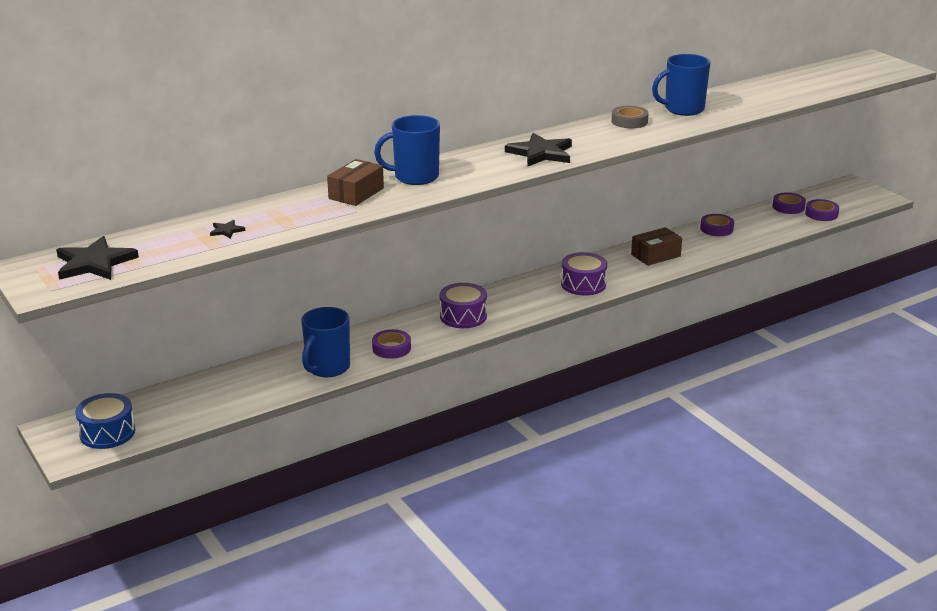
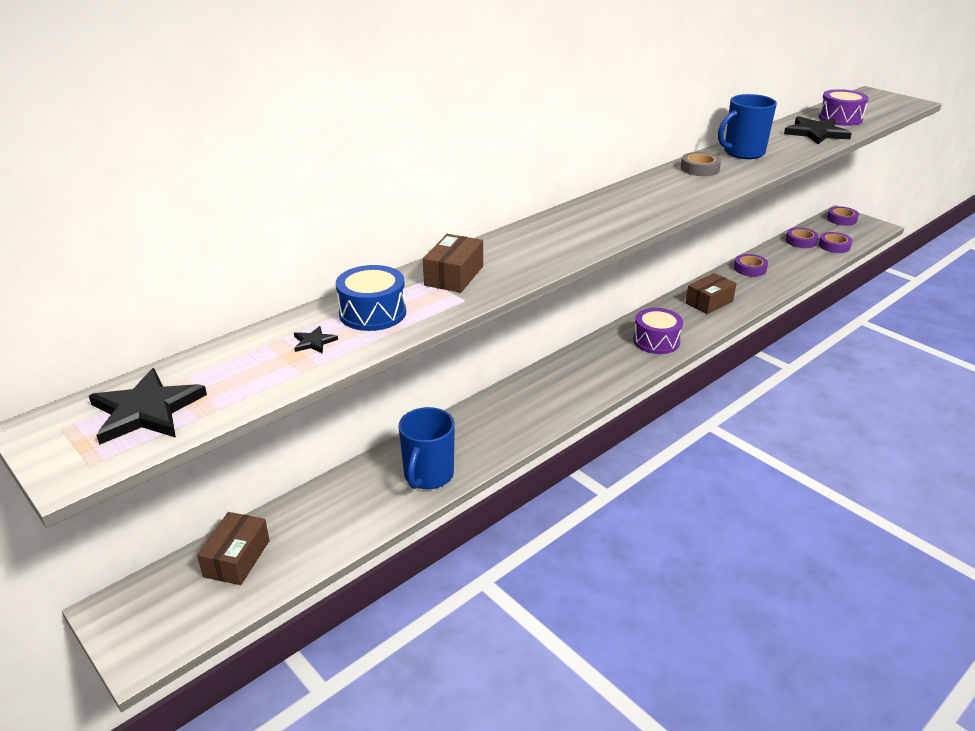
camera: 10 degrees left, 5 degrees up
(107, 433) = (184, 607): blue drum -> blue drum (372, 313)
(155, 407) = (237, 558): none -> brown box
(391, 348) = (490, 441): purple tape -> purple tape (841, 219)
(415, 177) = (511, 249): blue mug -> none
(463, 316) = (551, 391): purple drum -> purple drum (840, 118)
(541, 153) = (633, 210): black star -> black star (816, 133)

